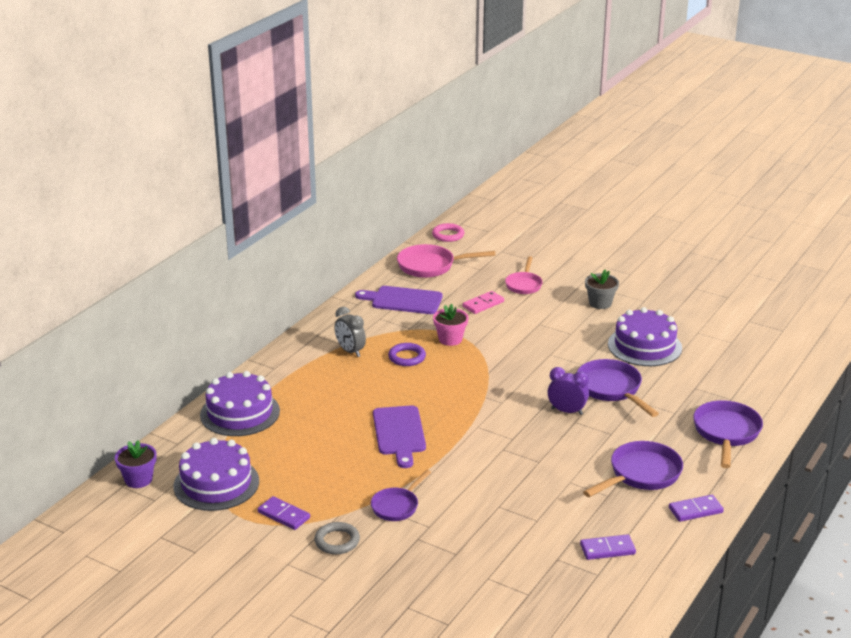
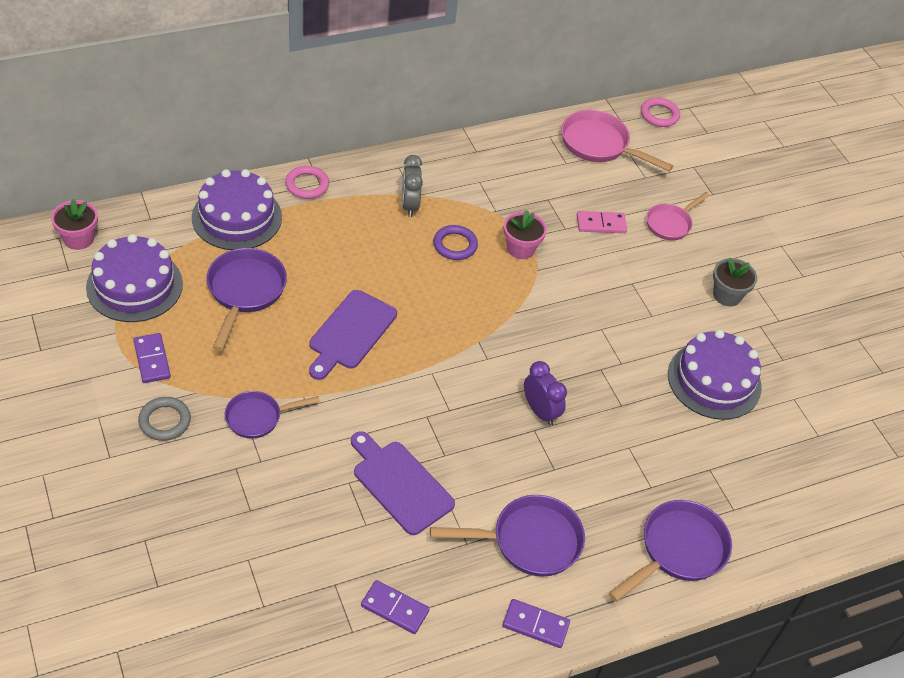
camera: 30 degrees right, 20 degrees up
(138, 479) = (78, 239): purple flower pot -> pink flower pot
(266, 373) = (307, 185): none -> pink ring
(403, 300) = (526, 173): purple cutting board -> purple cutting board (400, 484)
(611, 389) = (616, 413): purple pan -> purple pan (244, 292)

